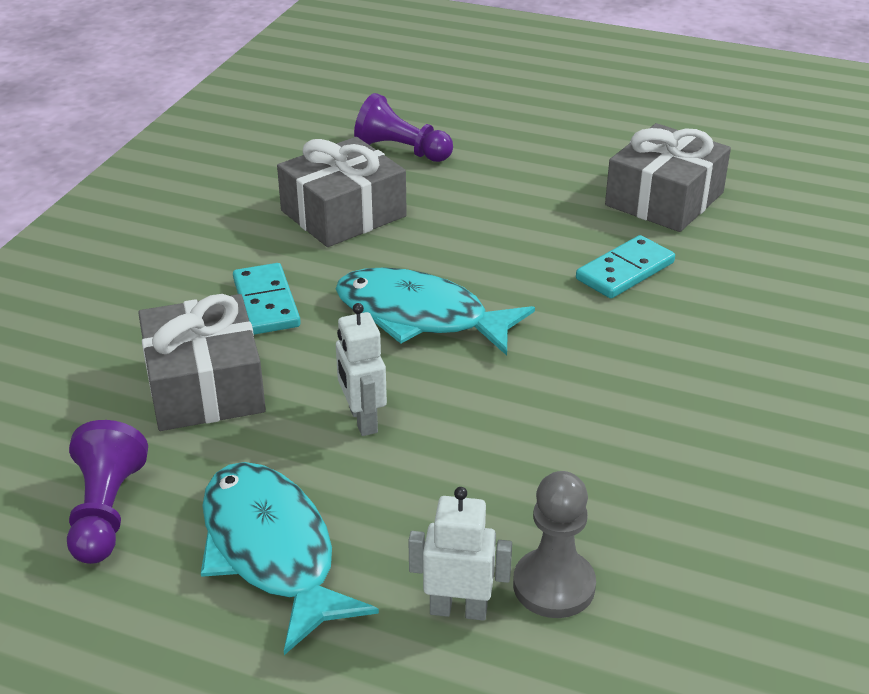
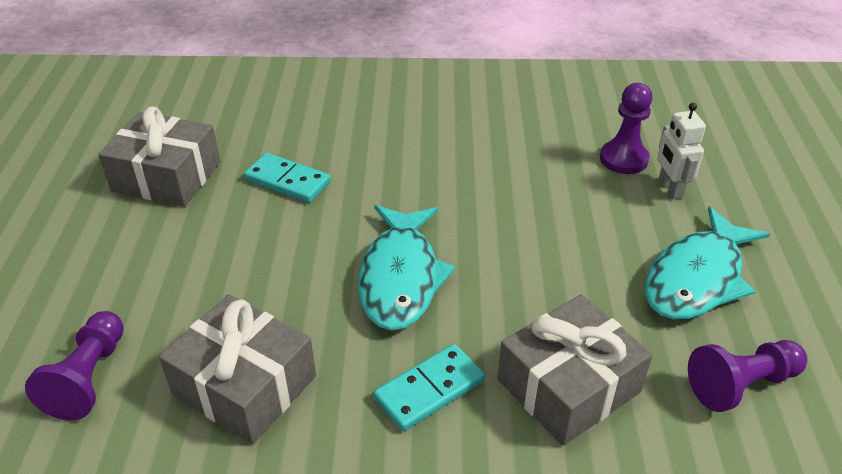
camera: 110 degrees left, 5 degrees up
(362, 420) = (545, 274): white robot -> none
(554, 586) = (623, 159): grey pawn -> purple pawn

